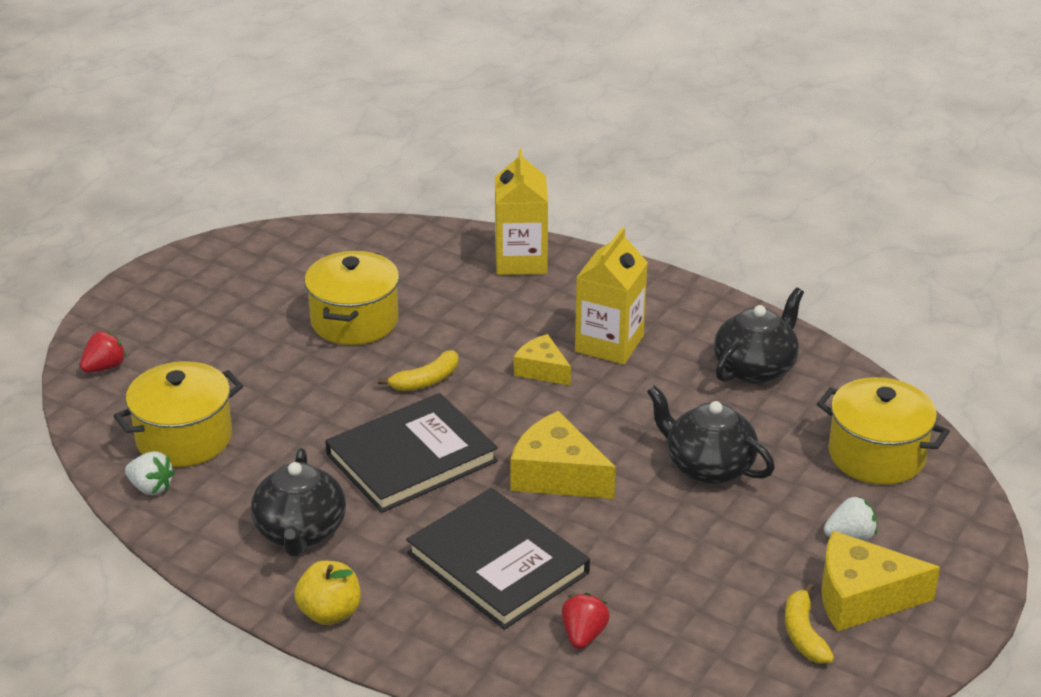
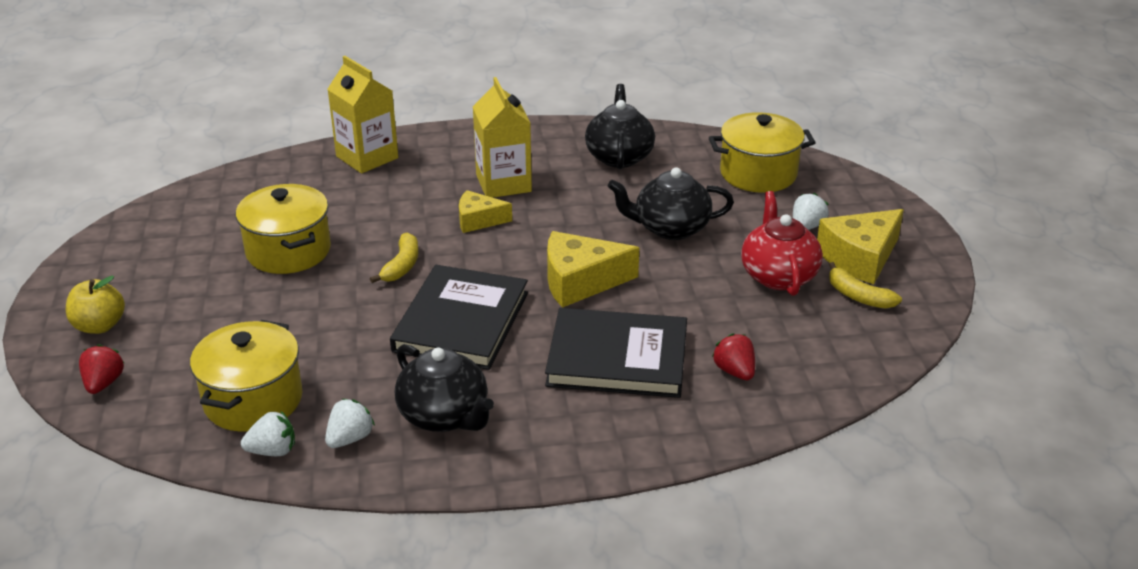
camera: 40 degrees left, 0 degrees up
(212, 510) = (350, 438): none -> white strawberry
(330, 613) = (544, 458): yellow apple -> yellow apple (99, 326)
(750, 569) = (778, 275): none -> red teapot

